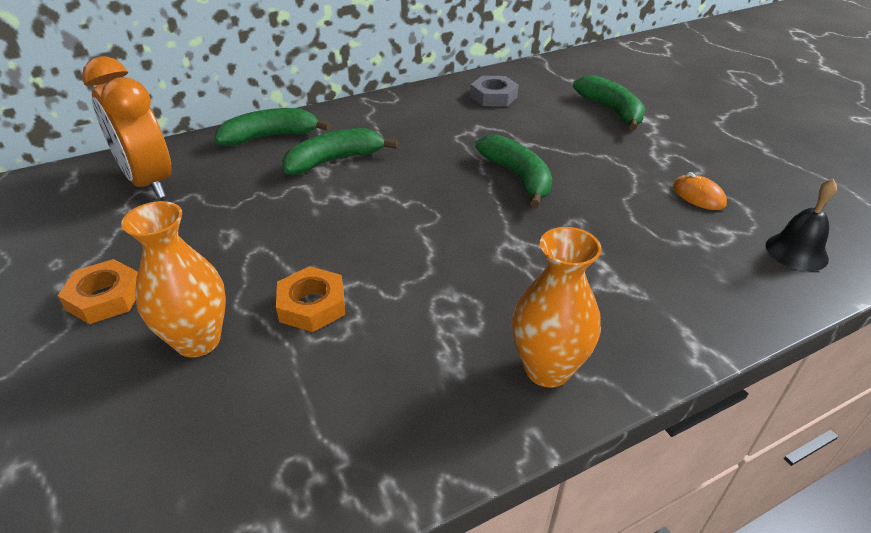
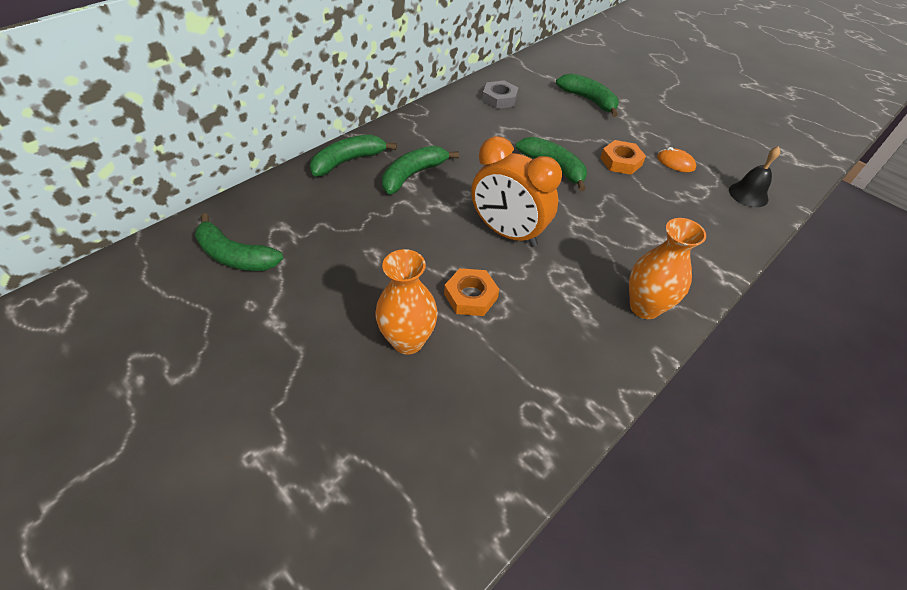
camera: 20 degrees left, 10 degrees up
(80, 211) = (235, 256): none -> green banana
(105, 297) = (313, 324): orange nut -> orange nut (621, 161)
(149, 182) = (276, 219): orange clock -> orange clock (507, 233)

